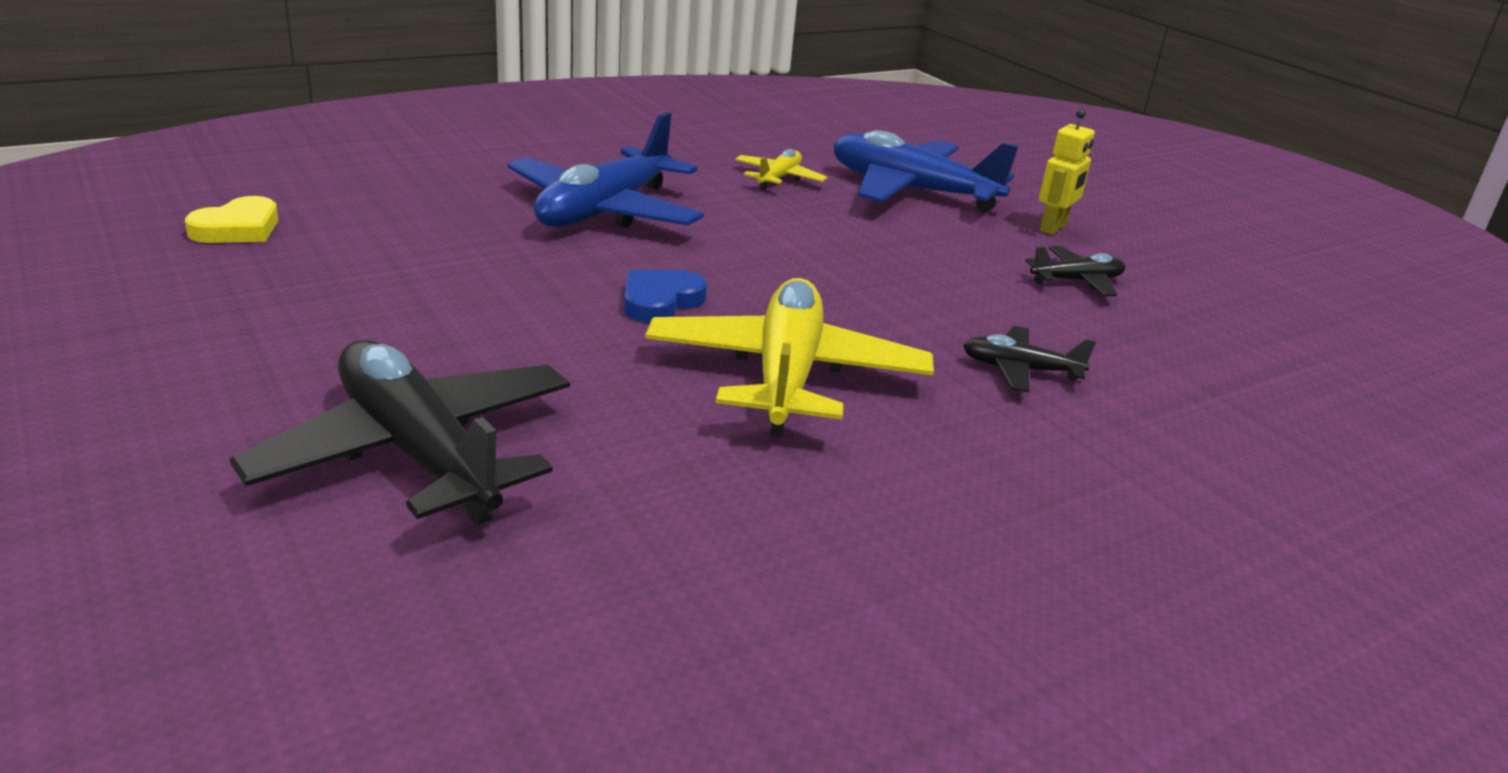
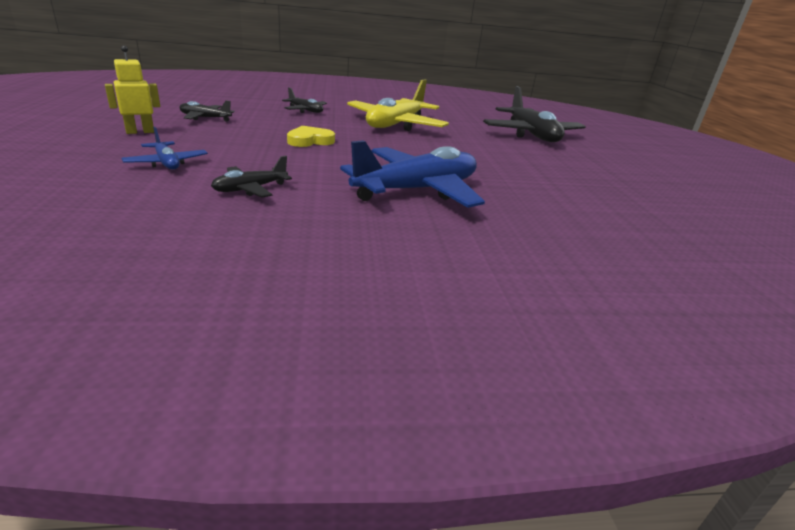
camera: 155 degrees left, 0 degrees up
(238, 228) = (663, 221): yellow heart -> yellow heart (310, 141)
(660, 301) = (423, 148): blue heart -> none
(779, 178) = (250, 189): yellow plane -> black plane
(911, 190) = (167, 163): blue plane -> blue plane, size x0.48

